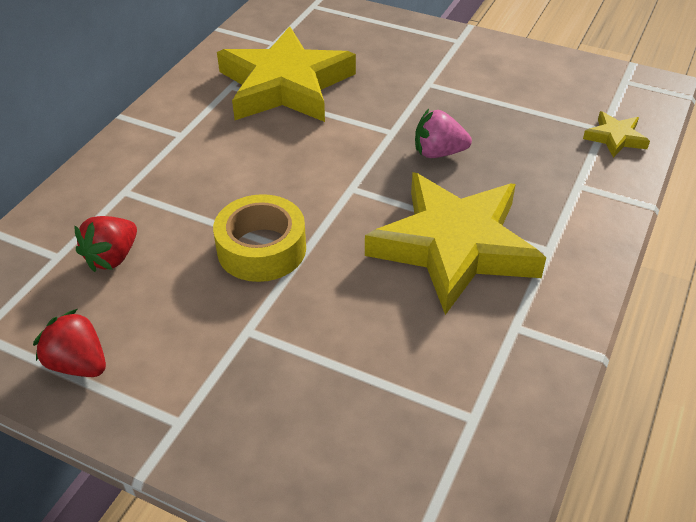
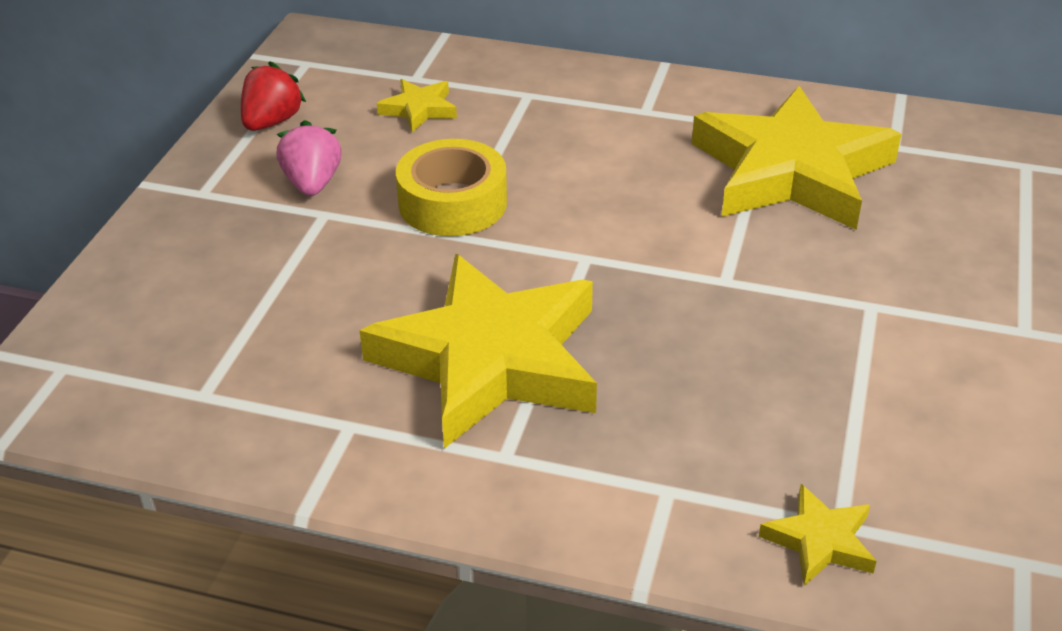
camera: 80 degrees right, 5 degrees down
(112, 257) = (419, 109): red strawberry -> yellow star
(438, 153) = (692, 330): pink strawberry -> pink strawberry (312, 183)

